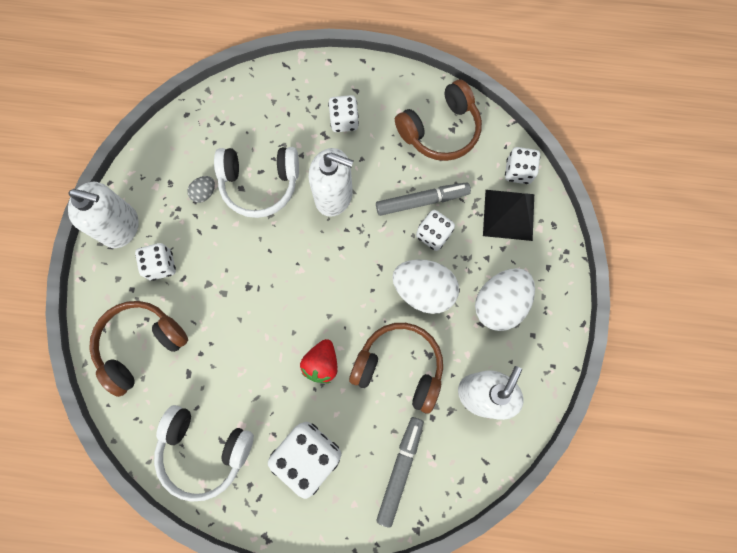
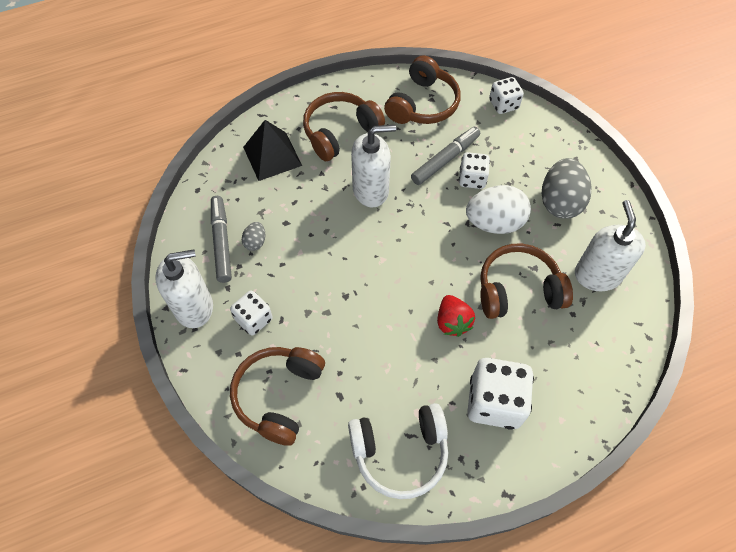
camera: 30 degrees left, 15 degrees down
(260, 184) = (301, 211): white headphones -> none
(344, 121) = (340, 132): white dice -> brown headphones
(400, 469) = (578, 369): grey marker -> grey marker (222, 242)
(499, 303) = (560, 202): white egg -> grey egg
(508, 214) = (519, 137): black pyramid -> black pyramid (272, 156)

